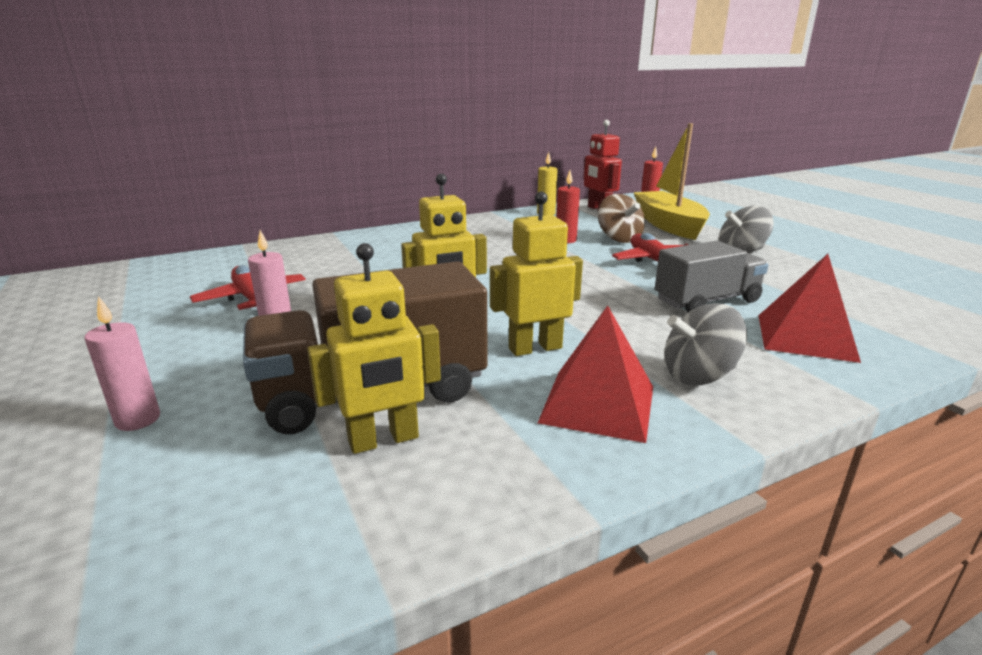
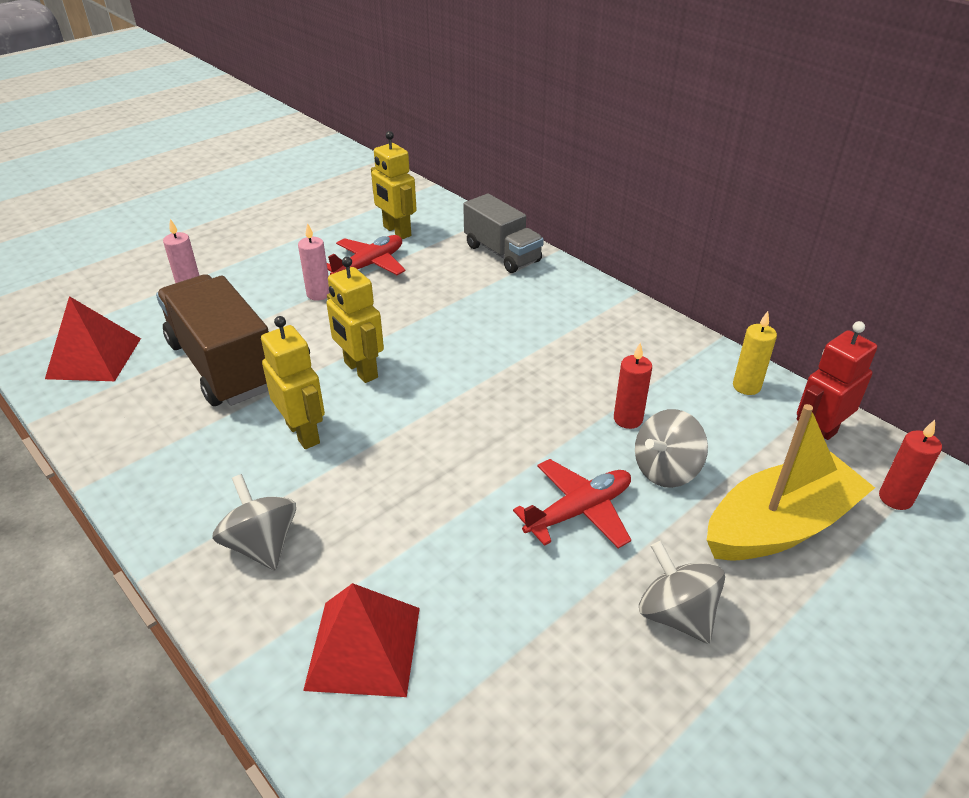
camera: 75 degrees right, 15 degrees up
(384, 440) = (165, 385): yellow robot -> yellow robot (396, 231)
(598, 404) = (210, 480): red pyramid -> red pyramid (94, 358)
(619, 239) = (666, 470): brown spinning top -> grey spinning top
(707, 301) = (451, 560): grey truck -> grey truck (502, 253)

